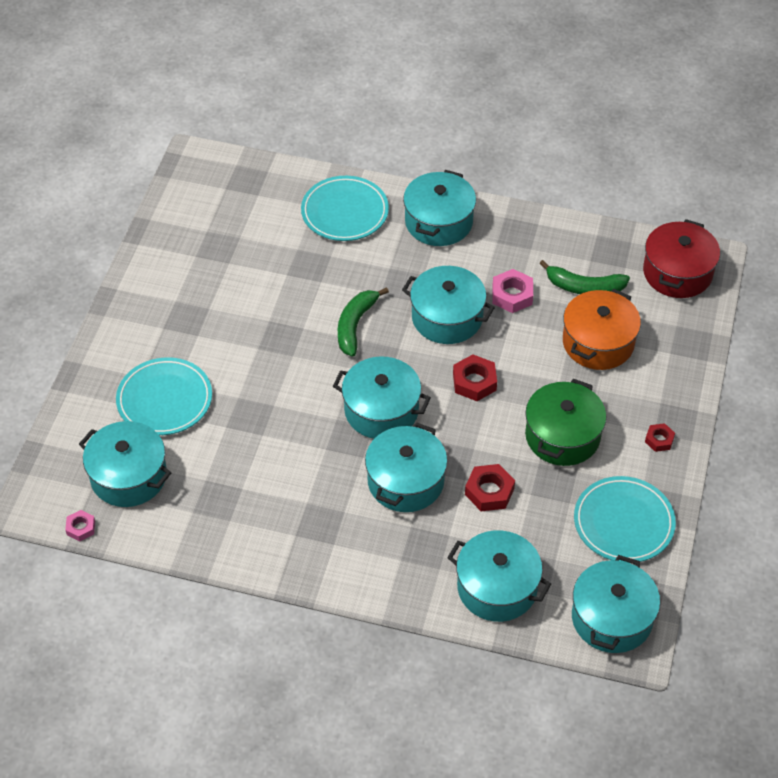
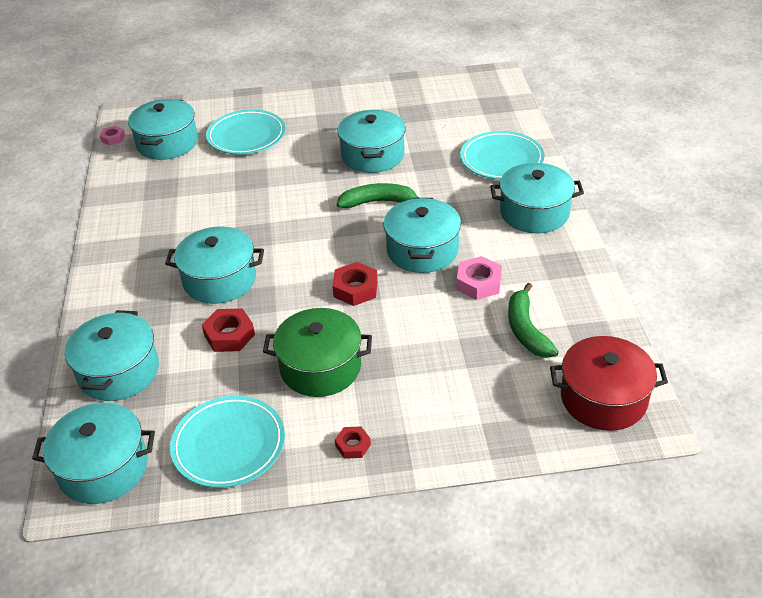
camera: 70 degrees right, 10 degrees down
(381, 410) = (292, 243): turquoise pot -> turquoise pot (372, 155)
(598, 342) = (458, 360): orange pot -> none

